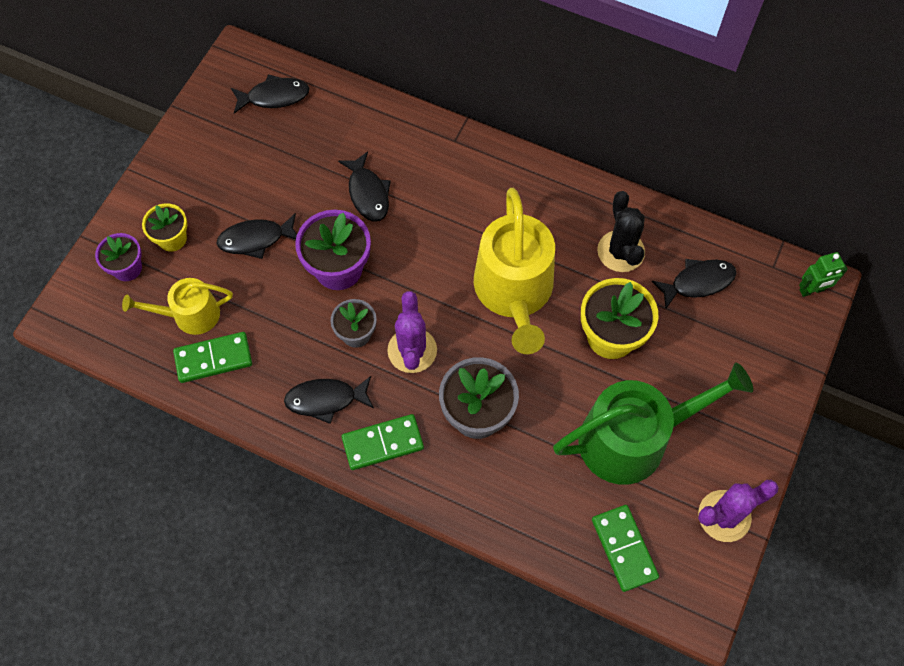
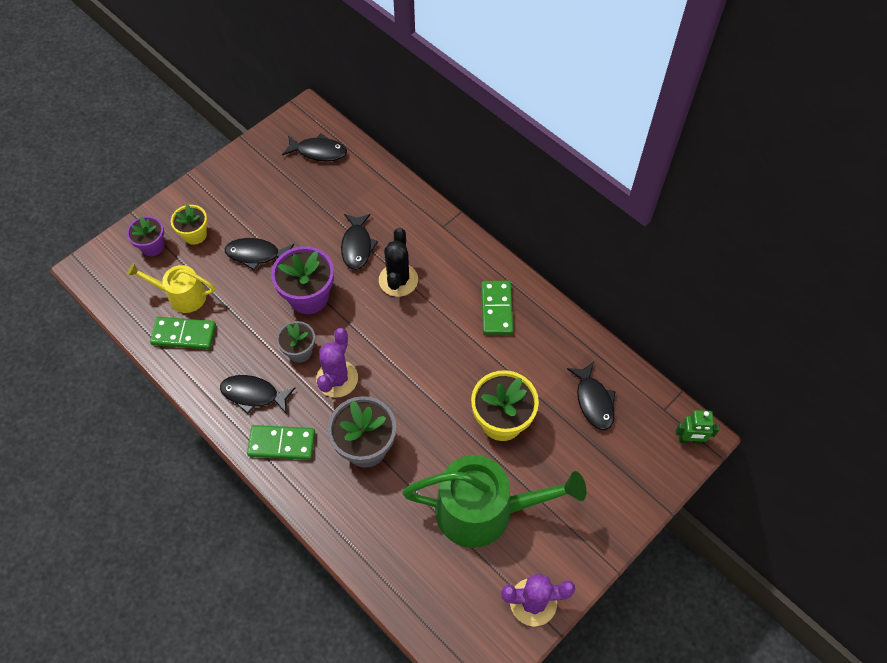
camera: 20 degrees right, 5 degrees down
(514, 292) = (438, 359): yellow watering can -> none
(620, 251) = (539, 355): black cactus -> black cactus (398, 280)
(624, 548) = (437, 598): green domino -> green domino (496, 309)
(698, 282) = (593, 401): black fish -> black fish turned 75 degrees clockwise

